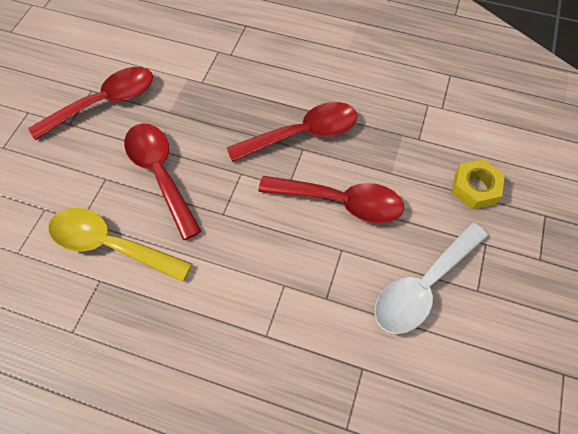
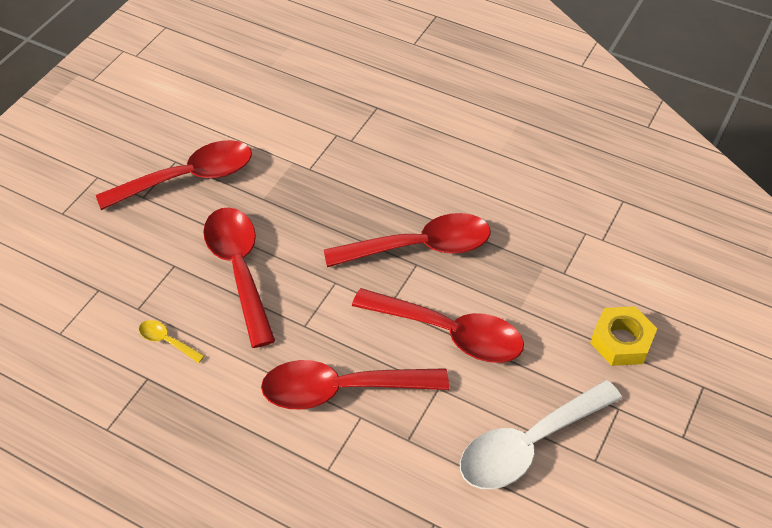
camera: 10 degrees right, 10 degrees down
(110, 245) = (167, 341): yellow spoon -> yellow spoon, size x0.43
(263, 264) = (341, 389): none -> red spoon

